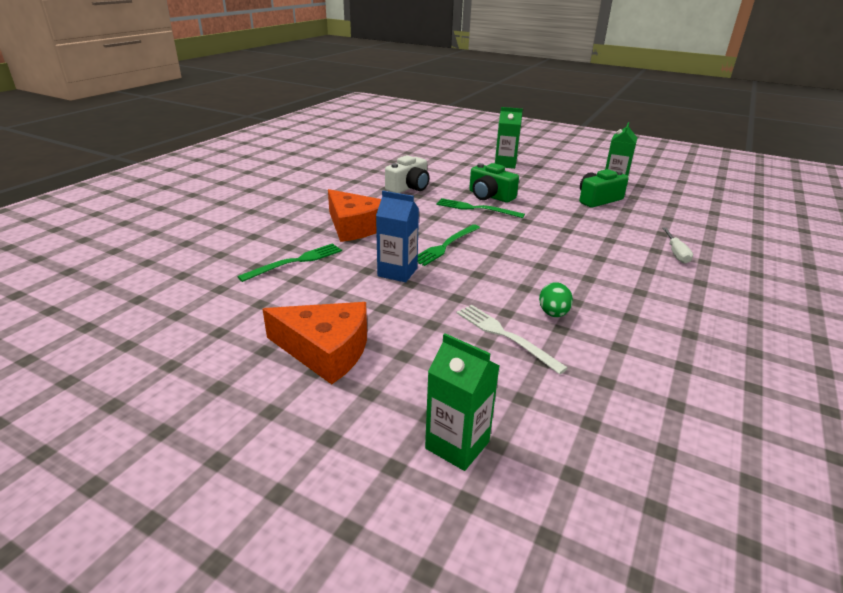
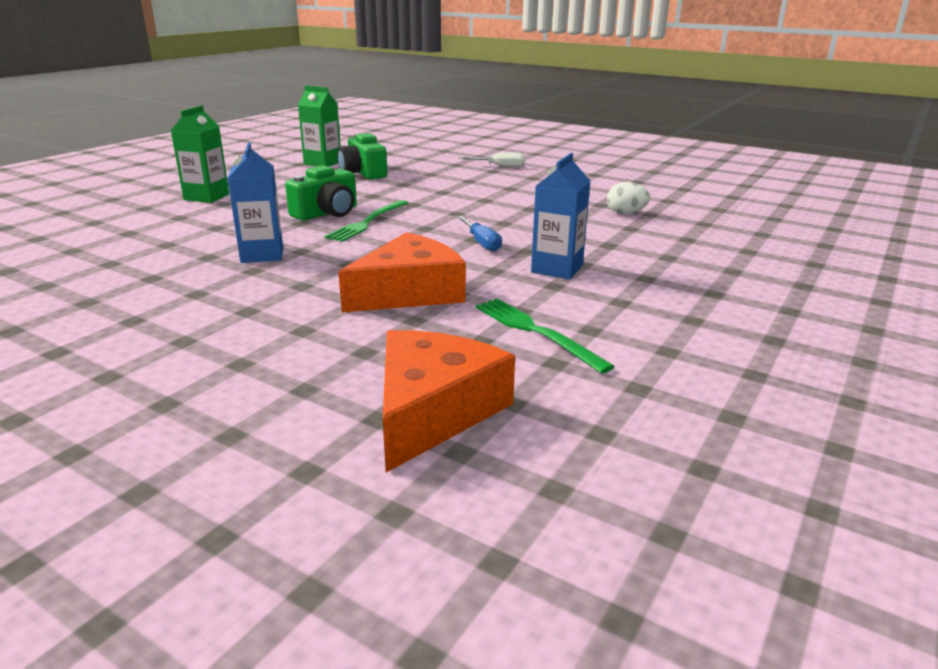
camera: 85 degrees left, 5 degrees down
(325, 350) = (749, 305): orange cheese -> orange cheese (433, 411)
(409, 187) = (262, 254): white camera -> blue carton
(445, 246) = (481, 243): green fork -> blue screwdriver
(457, 445) = (839, 256): green carton -> none
(505, 336) = (673, 231): white fork -> none
(553, 314) = (625, 213): green egg -> white egg

